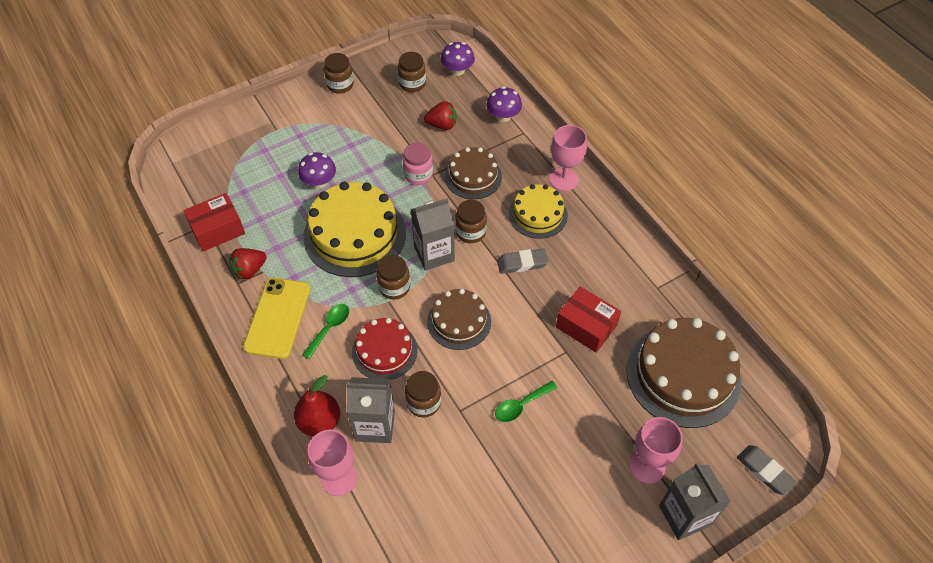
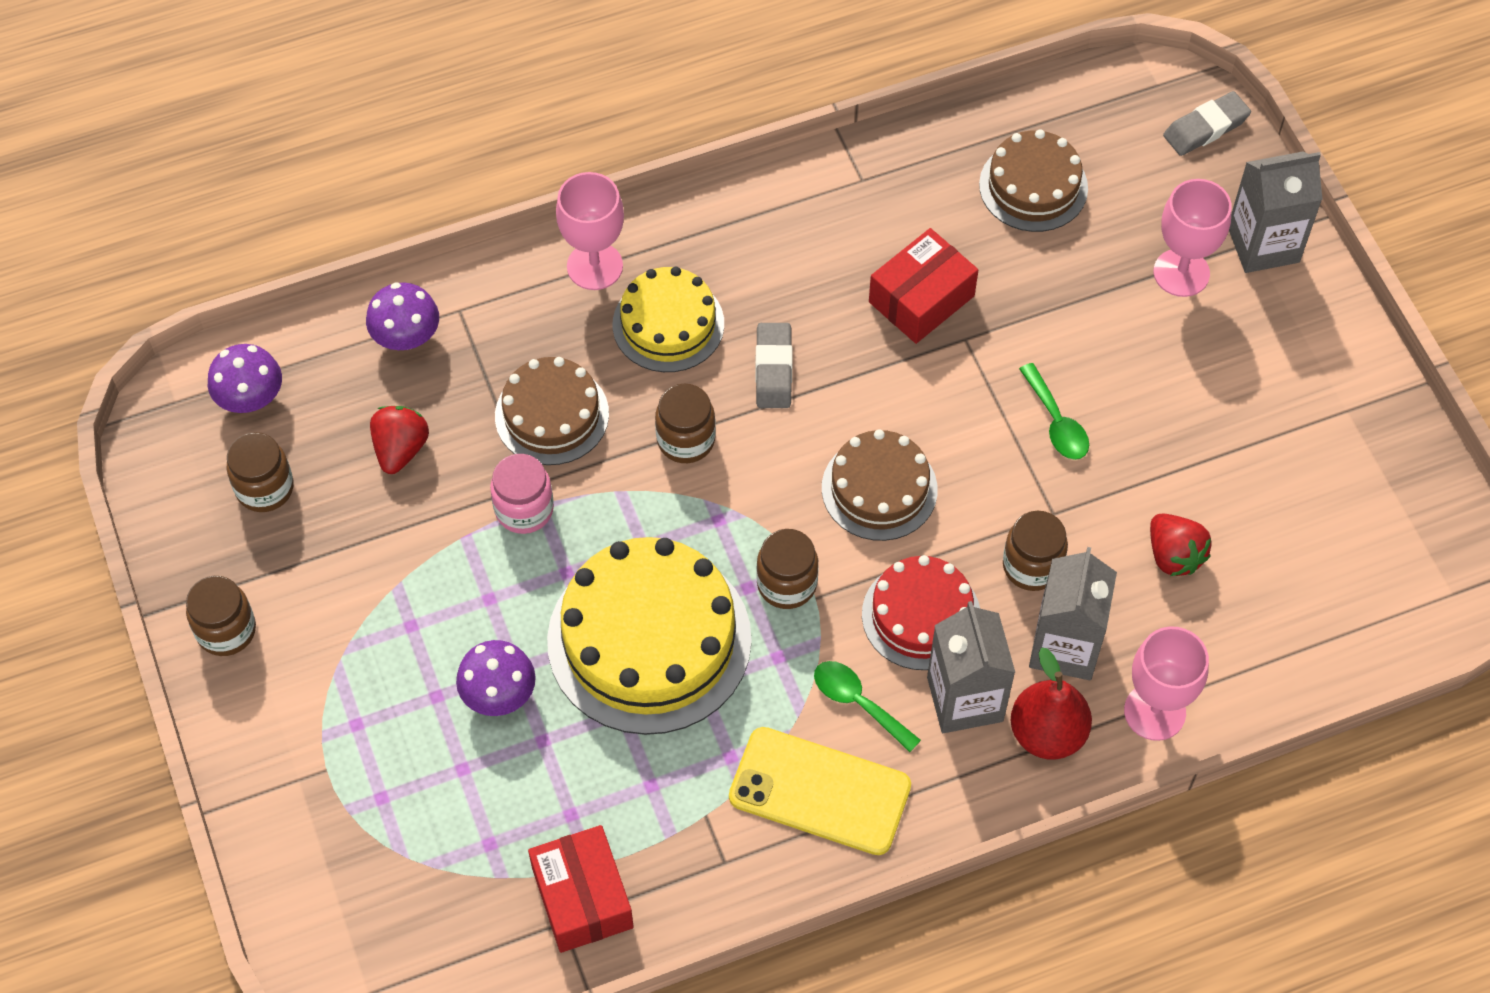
camera: 80 degrees left, 5 degrees up
(250, 270) = (698, 838): red strawberry -> red strawberry (1174, 555)
(434, 253) = (723, 508): grey carton -> grey carton (965, 699)
(683, 375) = (1033, 186): brown cake -> brown cake, size x0.59

